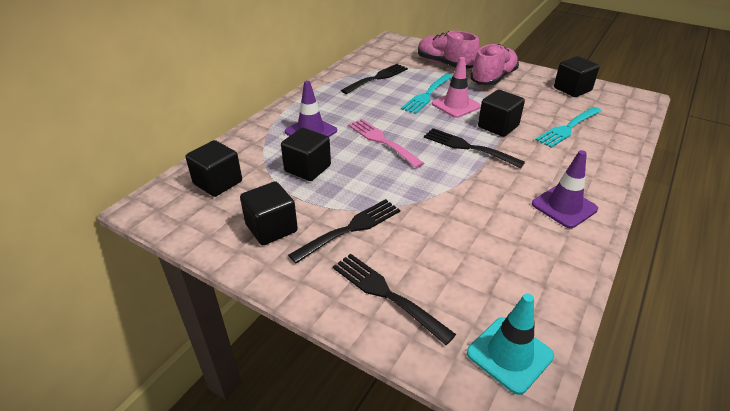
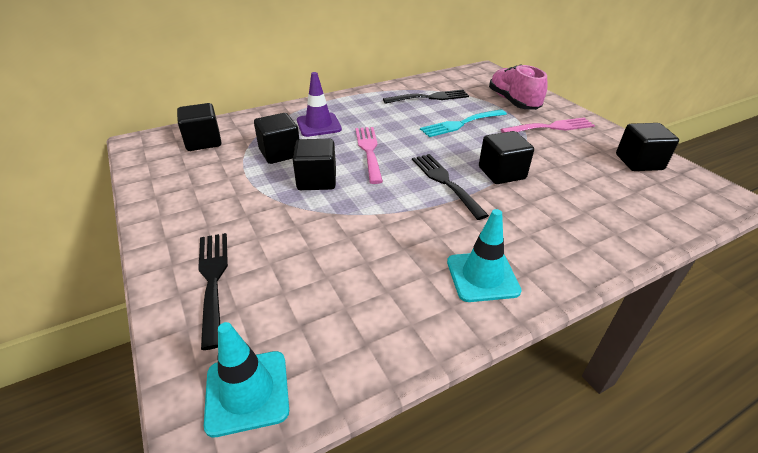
camera: 30 degrees right, 0 degrees up
(271, 228) = (197, 189): black cube -> black cube (317, 180)
(351, 228) = (253, 213): black fork -> none
(456, 105) = (479, 141): pink traffic cone -> none
(493, 78) = (551, 127): pink shoe -> pink fork
(564, 206) = (482, 276): purple traffic cone -> turquoise traffic cone
(568, 128) = (585, 199): turquoise fork -> none

